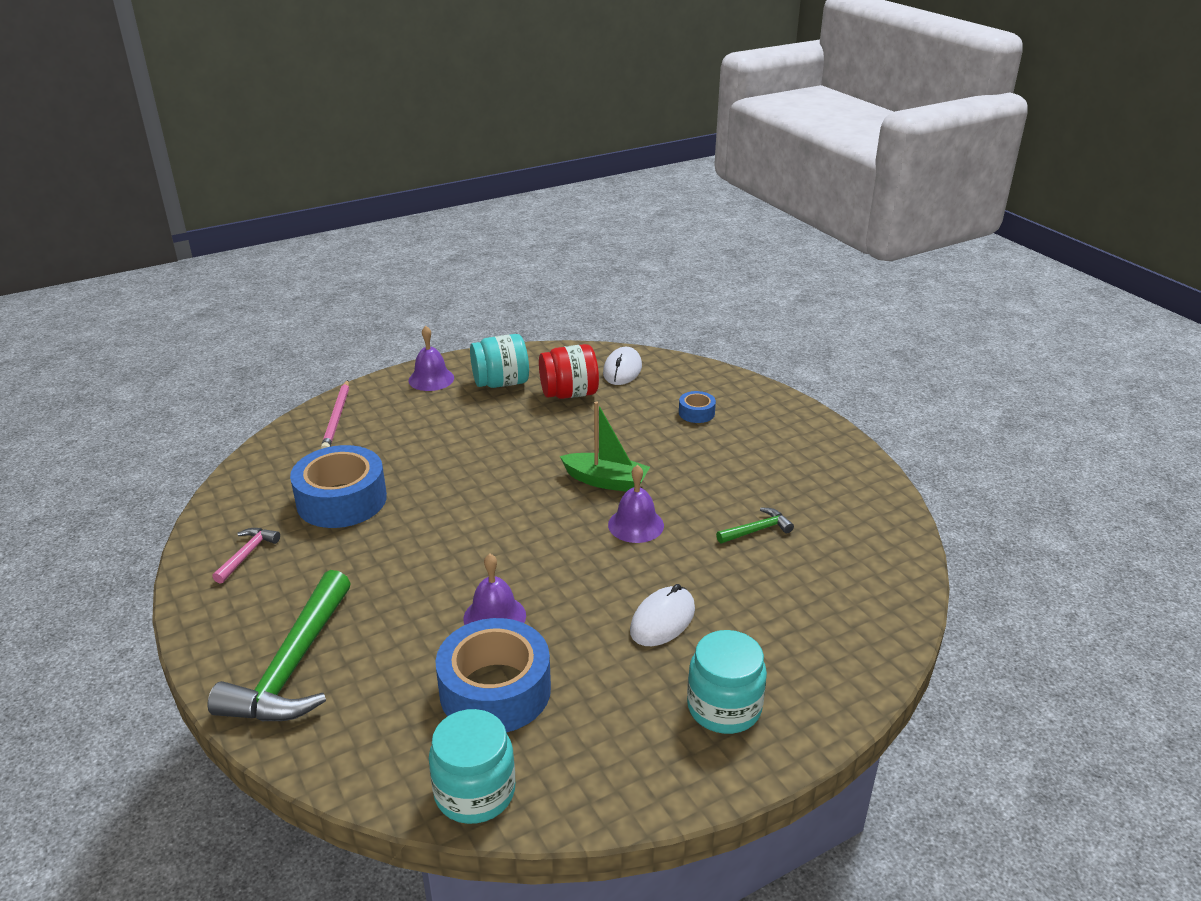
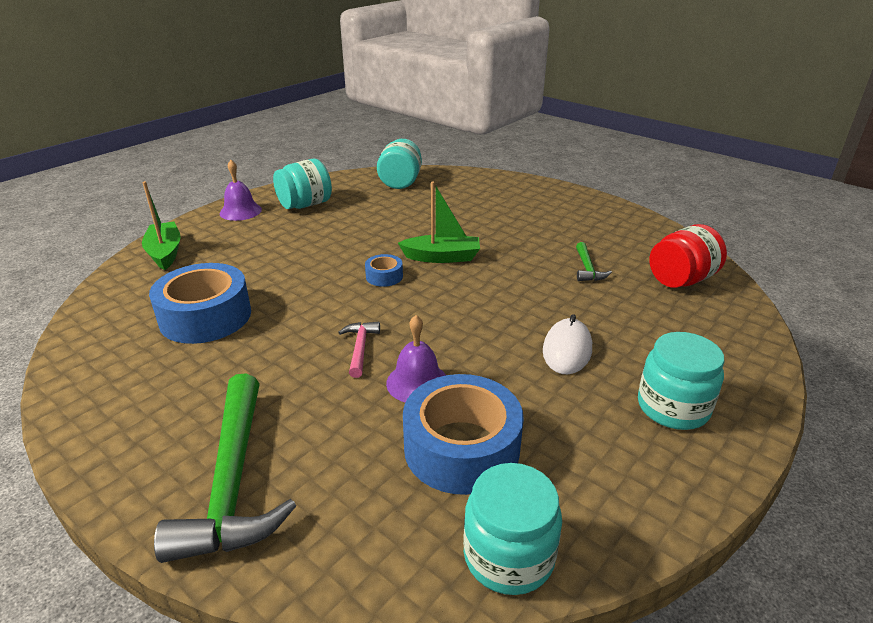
camera: 20 degrees left, 0 degrees up
(247, 554) = (125, 385): pink hammer -> pink hammer (360, 348)
(337, 418) = (165, 253): pink pencil -> green boat
(569, 394) = (368, 203): red jar -> red jar (681, 280)
(622, 370) = (400, 182): white mouse -> turquoise jar
(636, 525) = (490, 283): purple bell -> none
(696, 413) = (479, 200): blue tape -> blue tape (384, 276)
(757, 530) = (587, 268): green hammer -> green hammer turned 135 degrees clockwise

